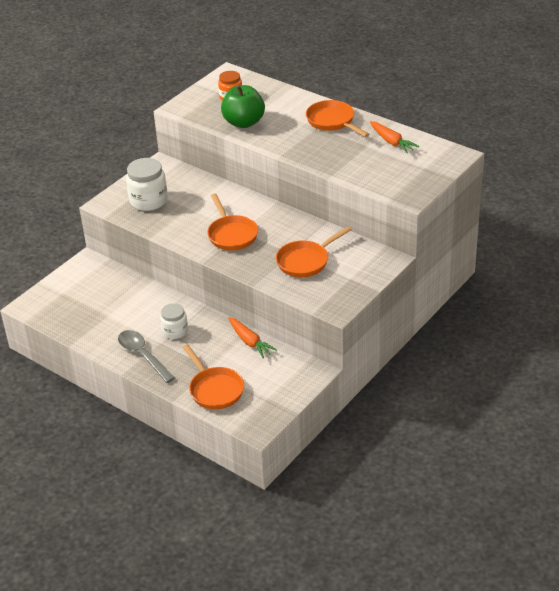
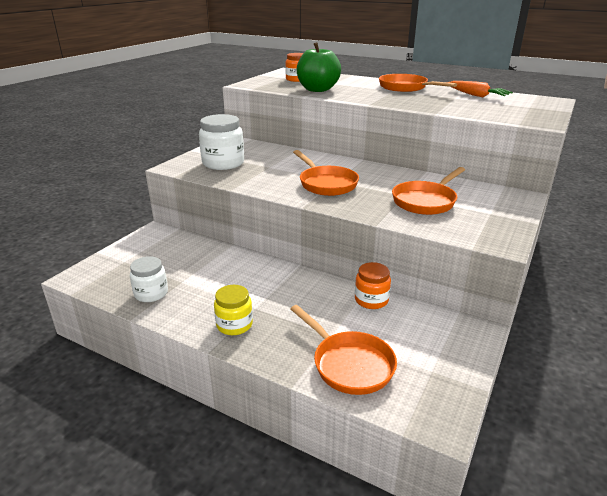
camera: 10 degrees left, 10 degrees down
(143, 355) = (234, 325): grey spoon -> yellow jar
(175, 331) = (271, 294): white jar -> white jar (151, 293)
(249, 341) = (371, 300): orange carrot -> orange jar

